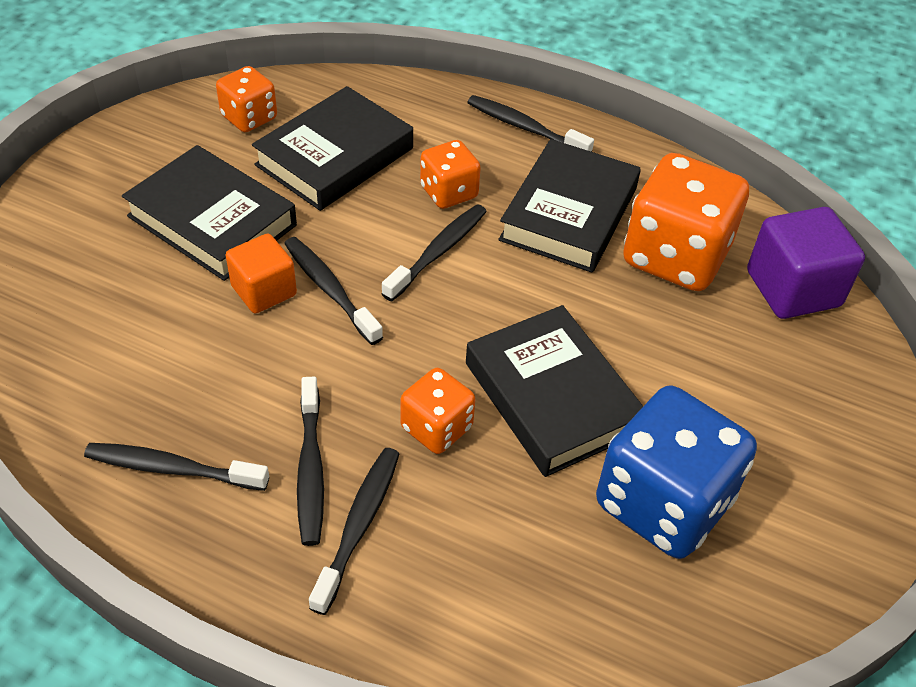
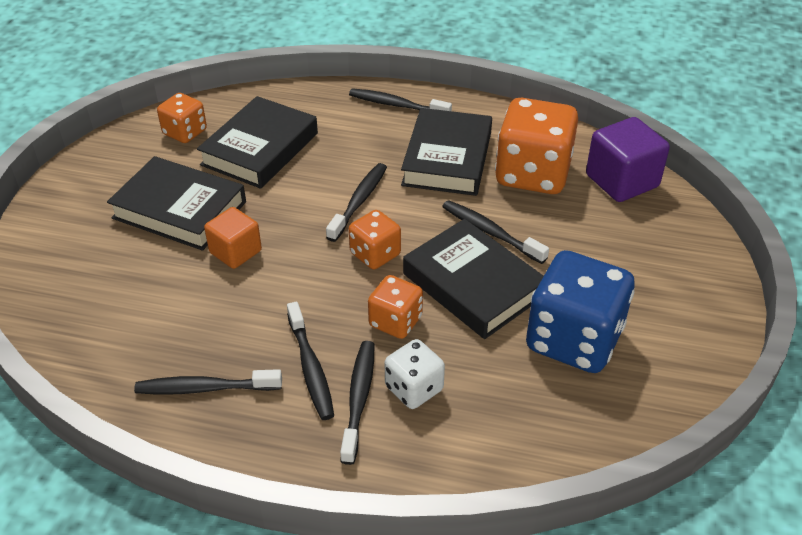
camera: 10 degrees left, 5 degrees down
(329, 289) = (285, 242): black toothbrush -> black toothbrush (490, 232)
(433, 526) = (414, 388): none -> white dice
(449, 192) = (354, 159): orange dice -> orange dice (375, 254)

